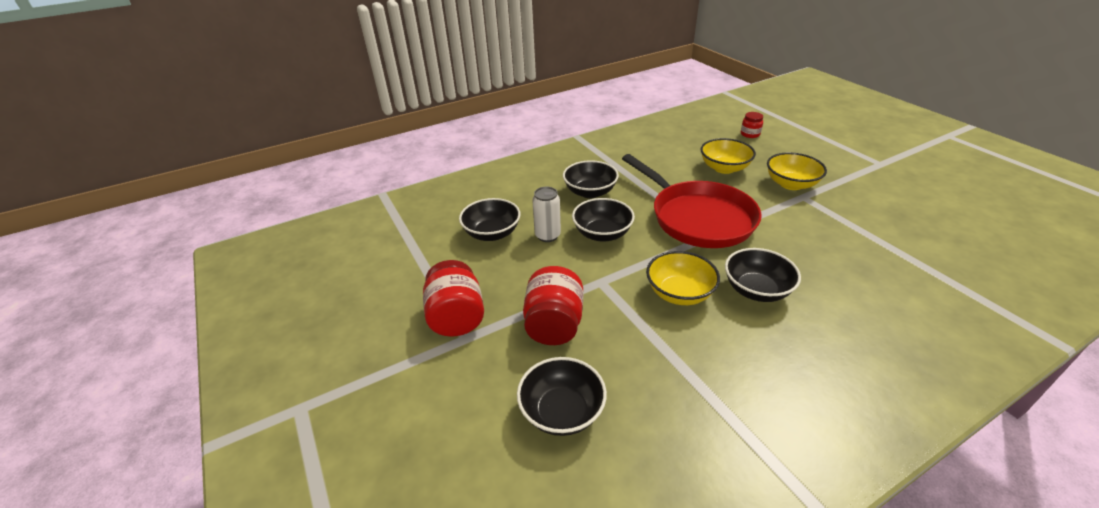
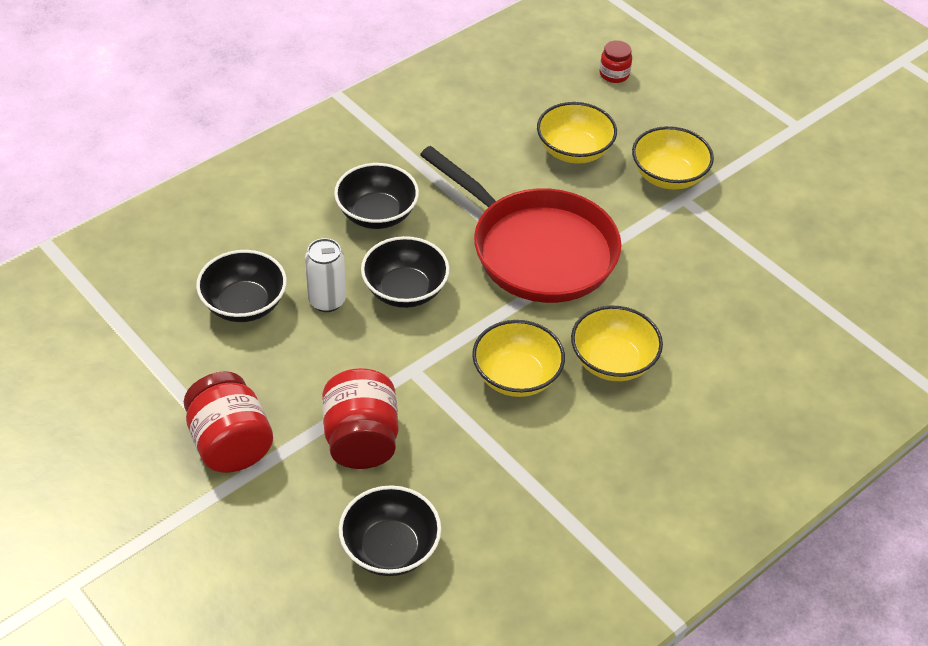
camera: 15 degrees left, 10 degrees up
(756, 290) = (613, 361): black bowl -> yellow bowl

